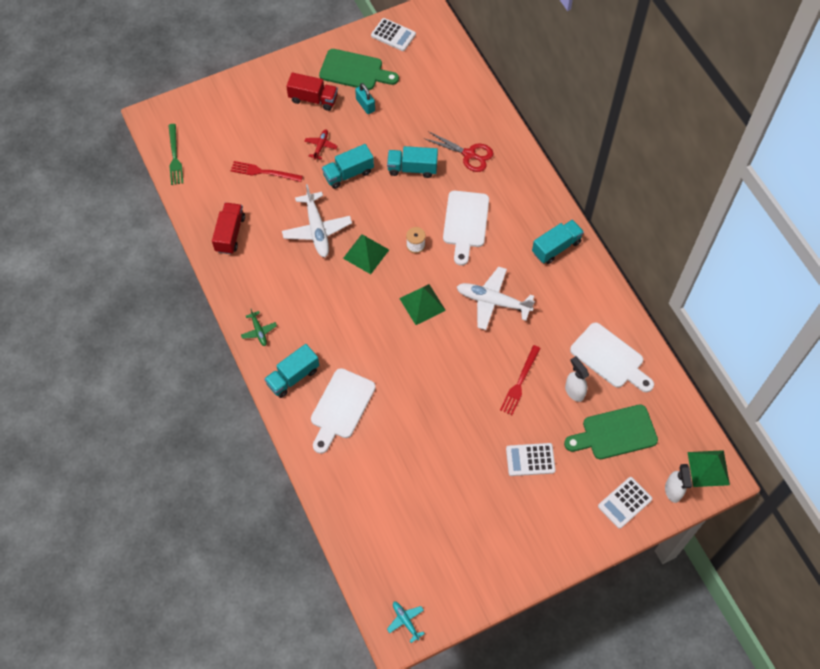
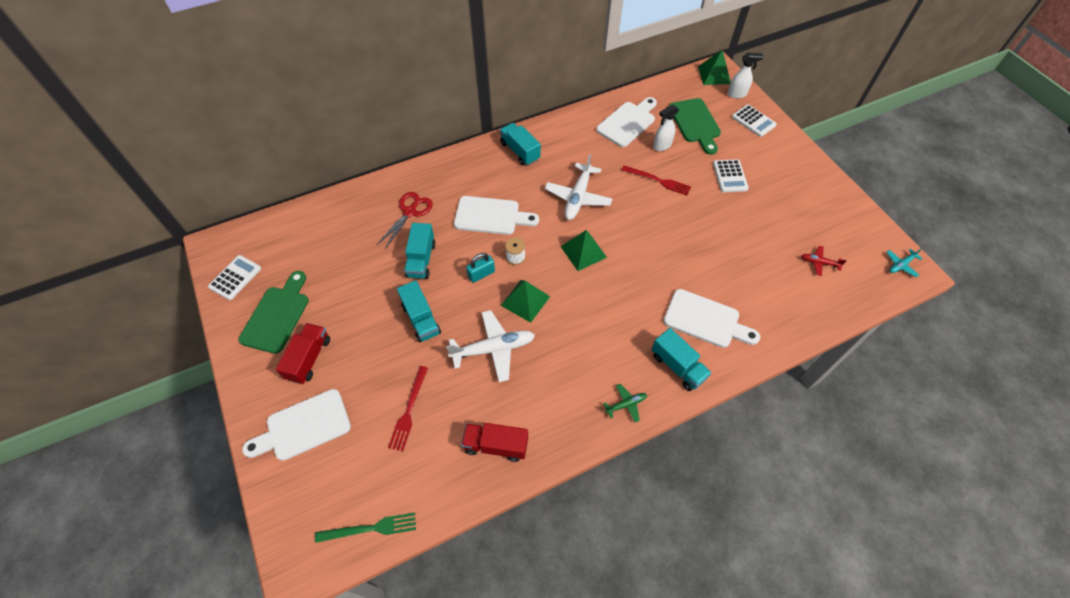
camera: 90 degrees left, 5 degrees down
(255, 104) = (303, 427): none -> white cutting board
(320, 146) = (379, 348): red plane -> red plane (819, 263)
(365, 105) = (329, 304): turquoise padlock -> turquoise padlock (481, 274)

